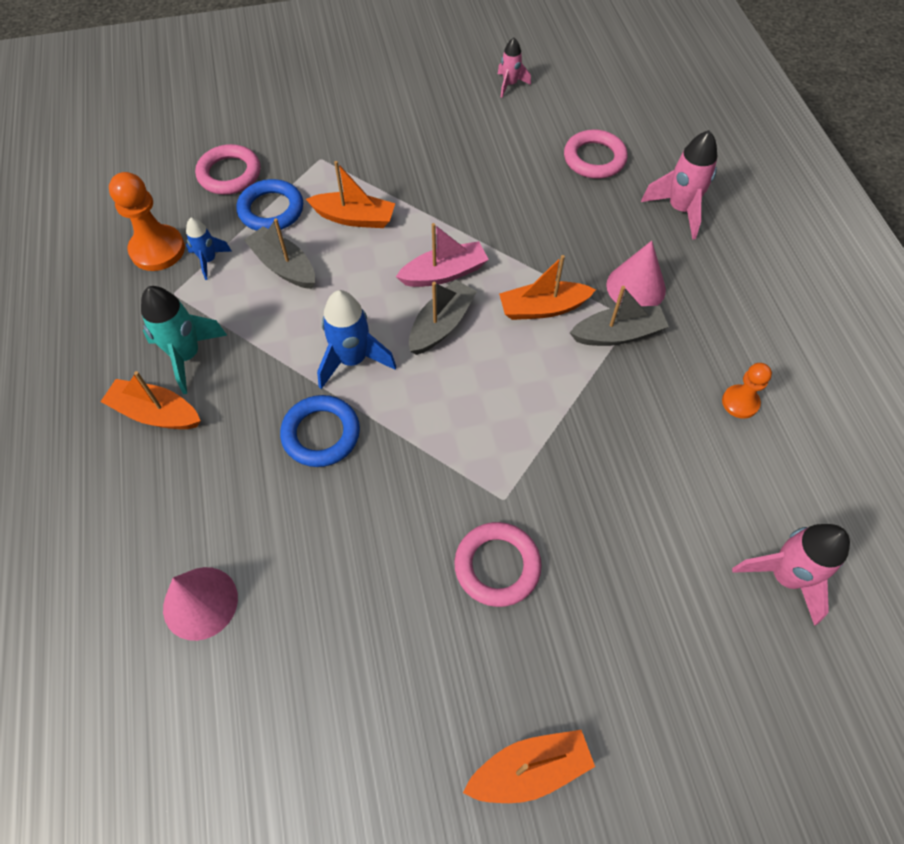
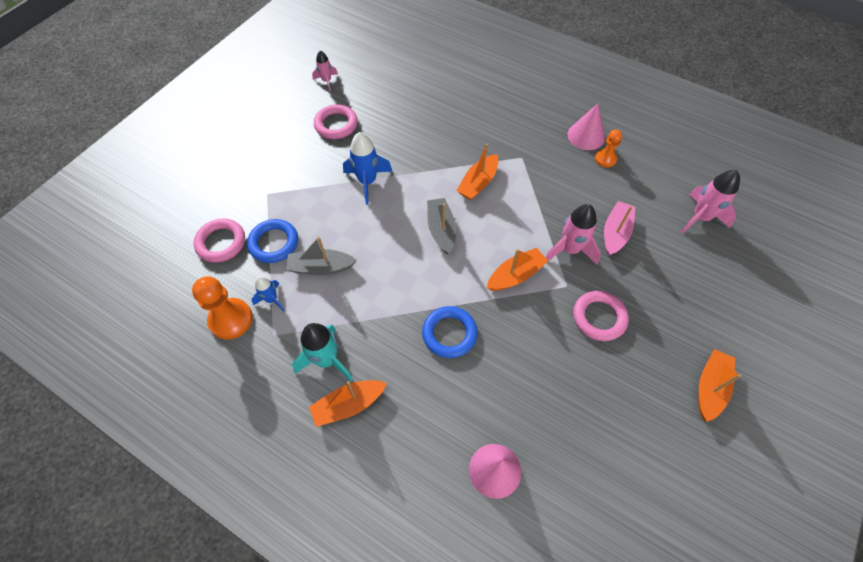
camera: 45 degrees left, 0 degrees up
(353, 360) = (419, 284): blue rocket -> blue rocket (367, 182)
(354, 218) = (328, 211): orange boat -> orange boat (515, 275)
(444, 273) = (411, 203): pink boat -> pink boat (615, 233)
(594, 158) = (415, 91): pink ring -> pink ring (336, 125)
(617, 334) = (524, 169): grey boat -> none
(636, 287) = (506, 140): pink cone -> pink cone (586, 136)
(680, 209) = (482, 89): pink rocket -> pink rocket (569, 250)

